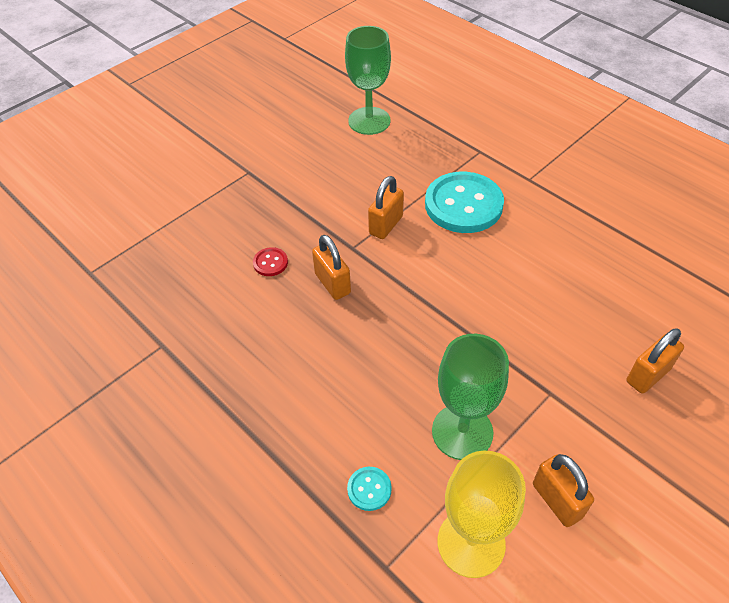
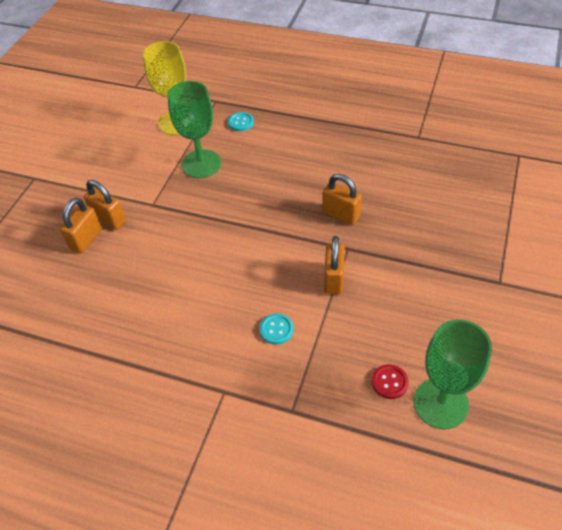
camera: 155 degrees right, 0 degrees up
(270, 263) = (400, 211): red button -> red button (389, 382)
(463, 204) = (276, 329): turquoise button -> turquoise button, size x0.42
(557, 500) = (136, 154): orange padlock -> orange padlock (109, 219)

